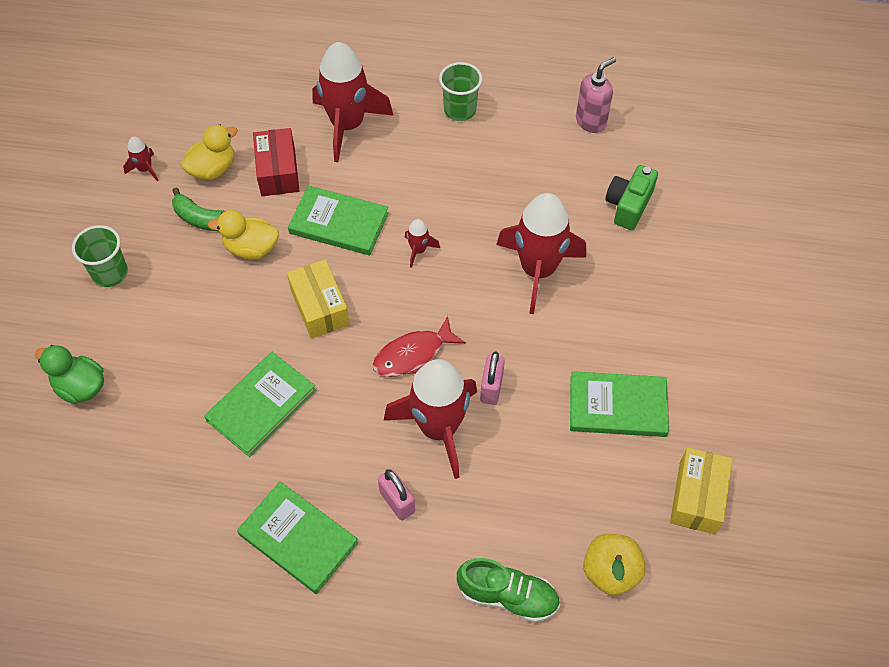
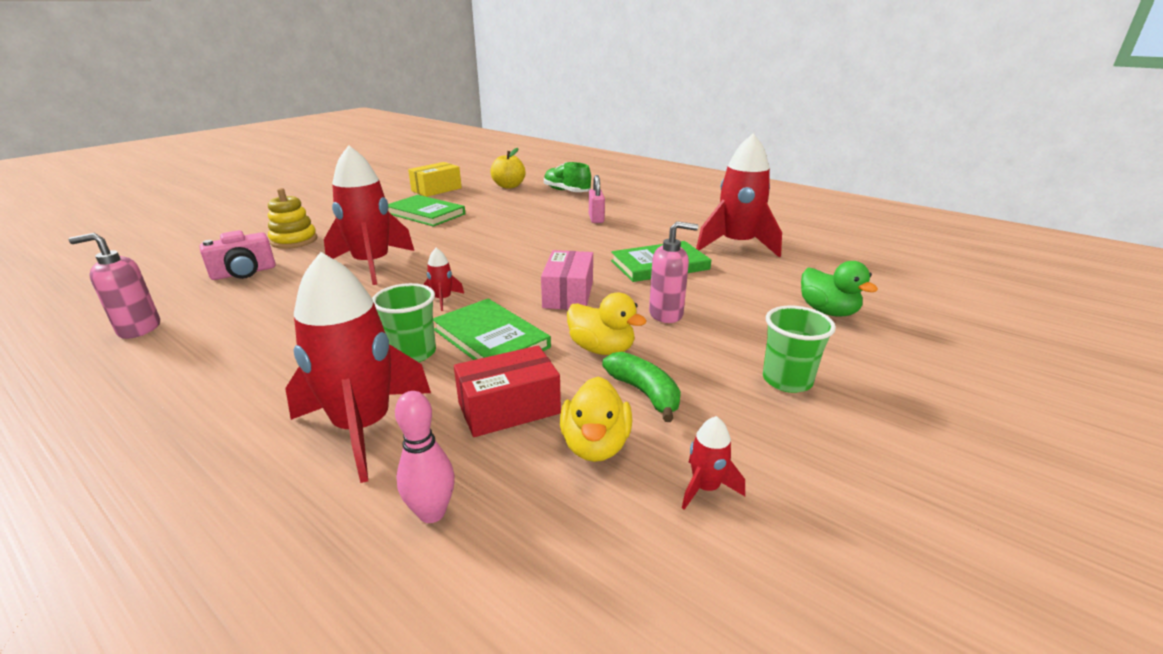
camera: 150 degrees left, 30 degrees down
(213, 169) = (595, 445): yellow duck -> yellow duck turned 75 degrees counterclockwise
(221, 316) = (666, 314): none -> pink soap dispenser
(268, 103) = (432, 512): none -> pink bowling pin
(278, 171) = (509, 408): red box -> red box turned 45 degrees clockwise
(298, 539) = (668, 222): green book -> none
(320, 307) = (568, 294): yellow box -> pink box
(413, 355) = (521, 256): red fish -> none
(438, 428) = (541, 231): red rocket -> red rocket (737, 245)
(460, 110) = (219, 389): green cup -> green cup (413, 353)
(491, 388) = (487, 234): pink padlock -> none
(628, 205) = (244, 273): green camera -> pink camera
(670, 273) = (294, 240): none -> yellow stacking toy

